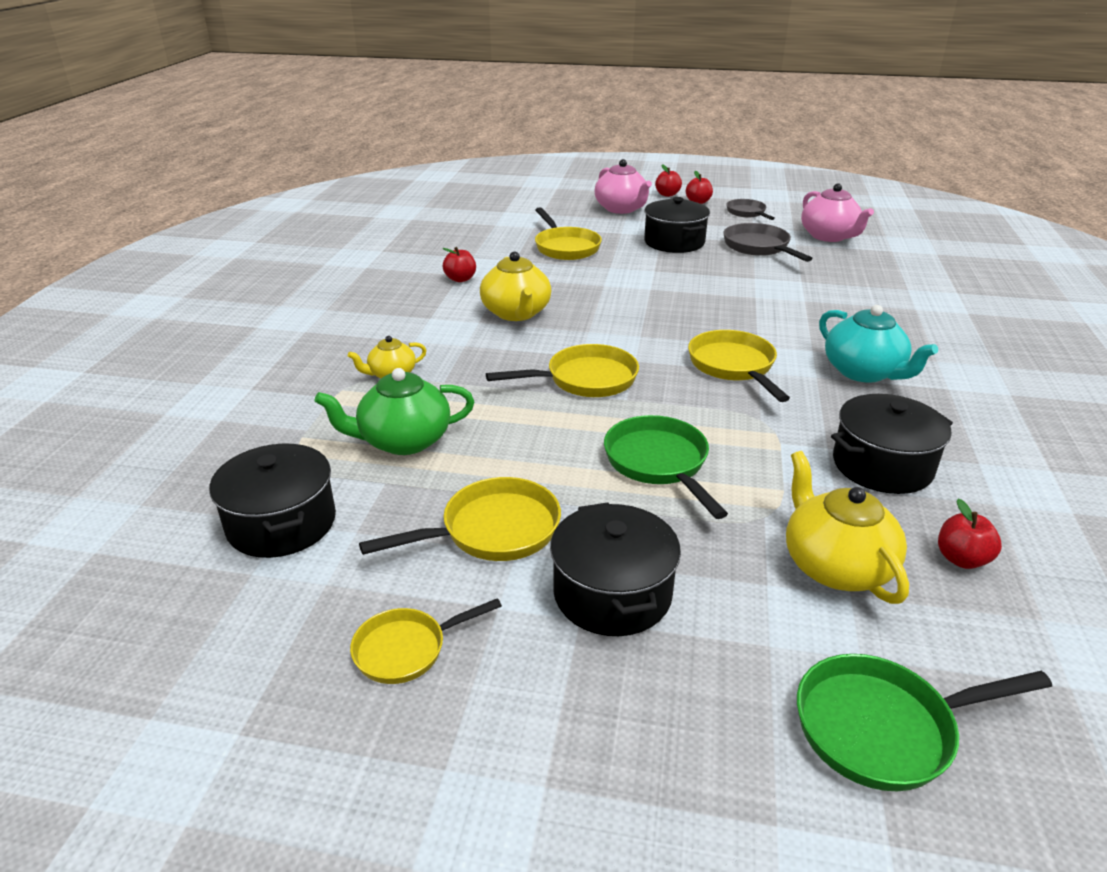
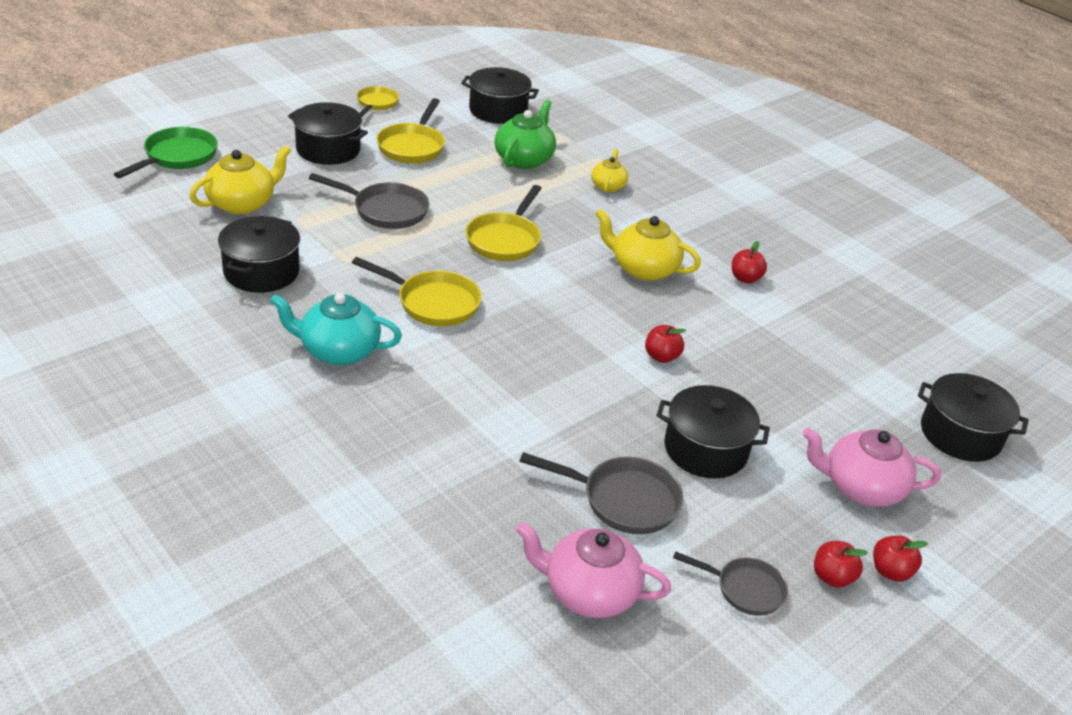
camera: 125 degrees right, 5 degrees up
(527, 200) = (960, 434): none -> black pot
(565, 247) = (766, 371): yellow pan -> none
(659, 464) = (385, 210): green pan -> grey pan
(835, 566) = (242, 203): yellow teapot -> yellow teapot turned 60 degrees counterclockwise
(961, 559) = (180, 236): red apple -> red apple (661, 357)

